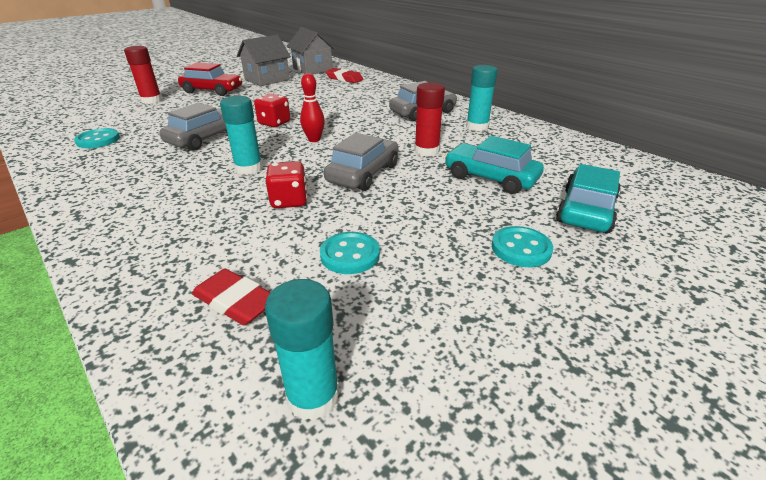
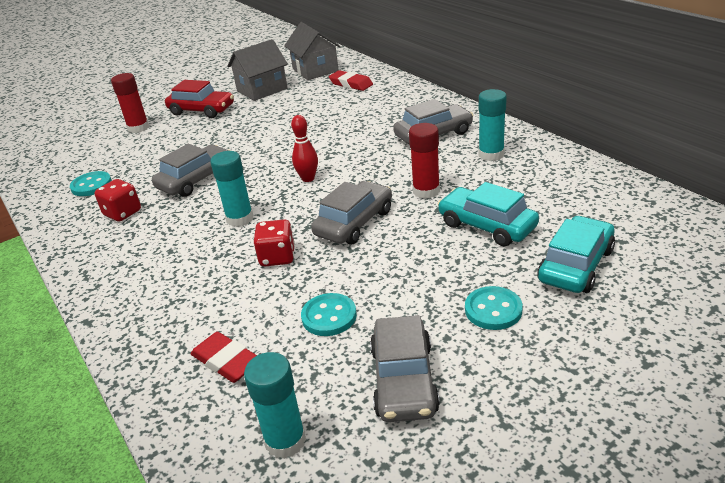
camera: 10 degrees right, 0 degrees up
(274, 123) = (267, 156): red dice -> red dice (123, 213)
(445, 319) = (404, 380): none -> grey car

